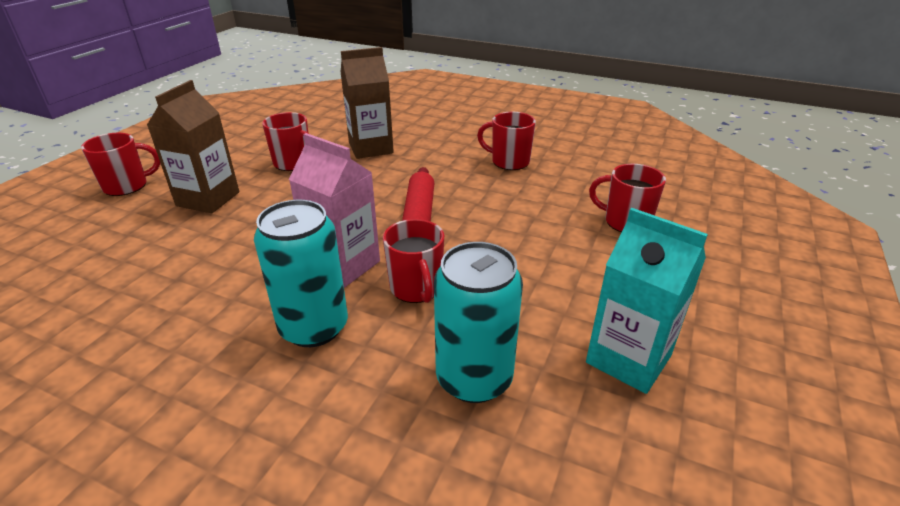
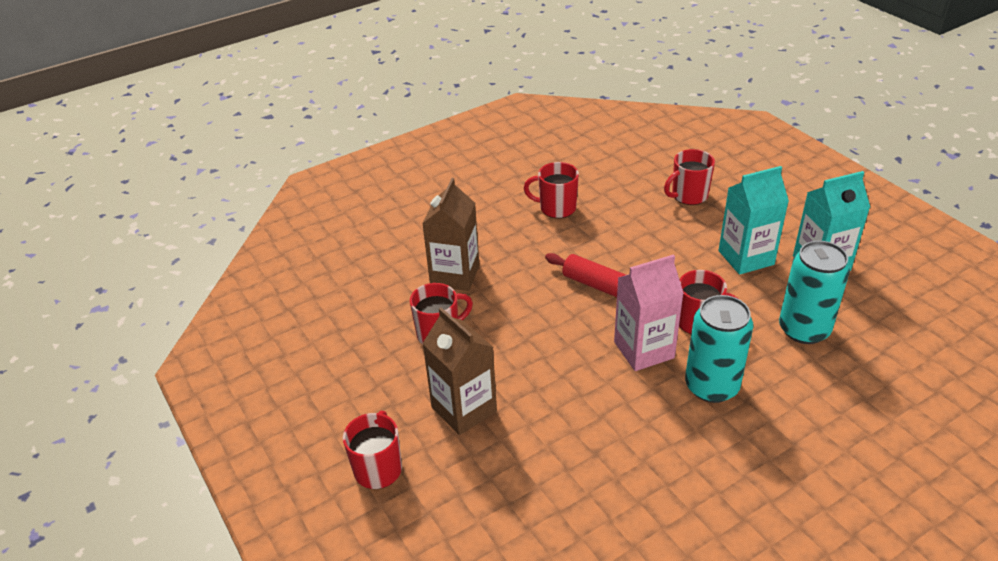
camera: 55 degrees left, 5 degrees up
(509, 161) = (556, 208): red mug -> red mug turned 45 degrees clockwise
(565, 291) = (746, 258): none -> turquoise carton

